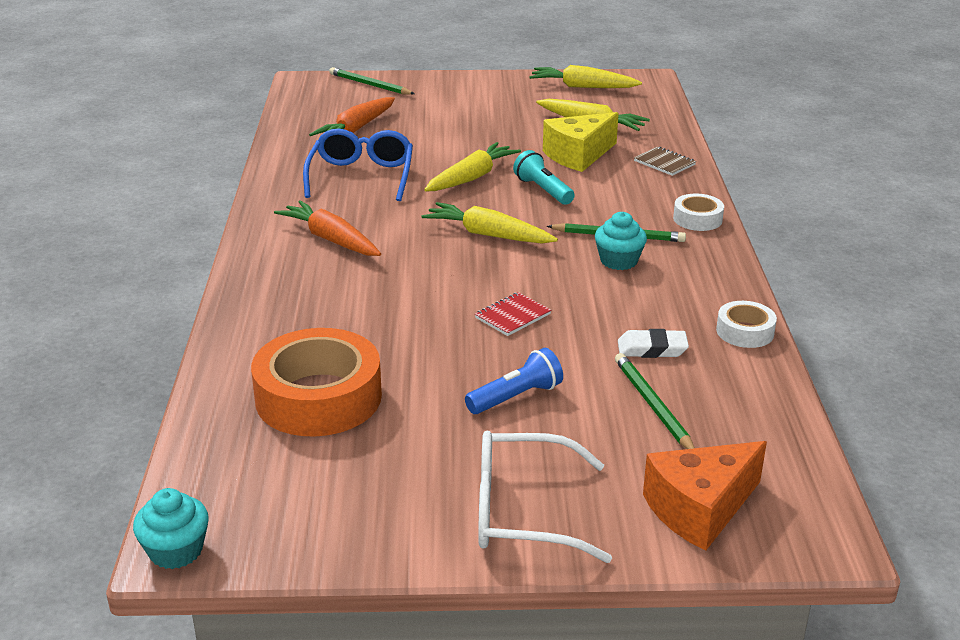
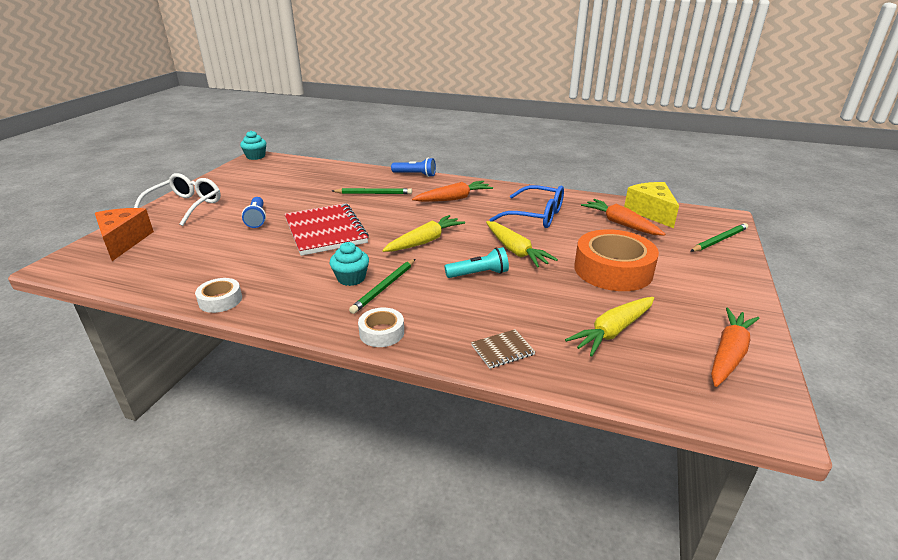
camera: 110 degrees right, 0 degrees up
(234, 293) = (415, 175): none -> blue flashlight
(318, 397) = (311, 182): orange tape -> orange tape (613, 270)
(512, 316) = (325, 231): red notebook -> red notebook, size x2.31
(578, 155) = (539, 305): yellow cheese -> yellow cheese (651, 212)
(582, 87) = (729, 354): yellow carrot -> orange carrot
(652, 349) = (246, 263): white eraser -> none
(652, 405) = (202, 250): green pencil -> green pencil (373, 193)

